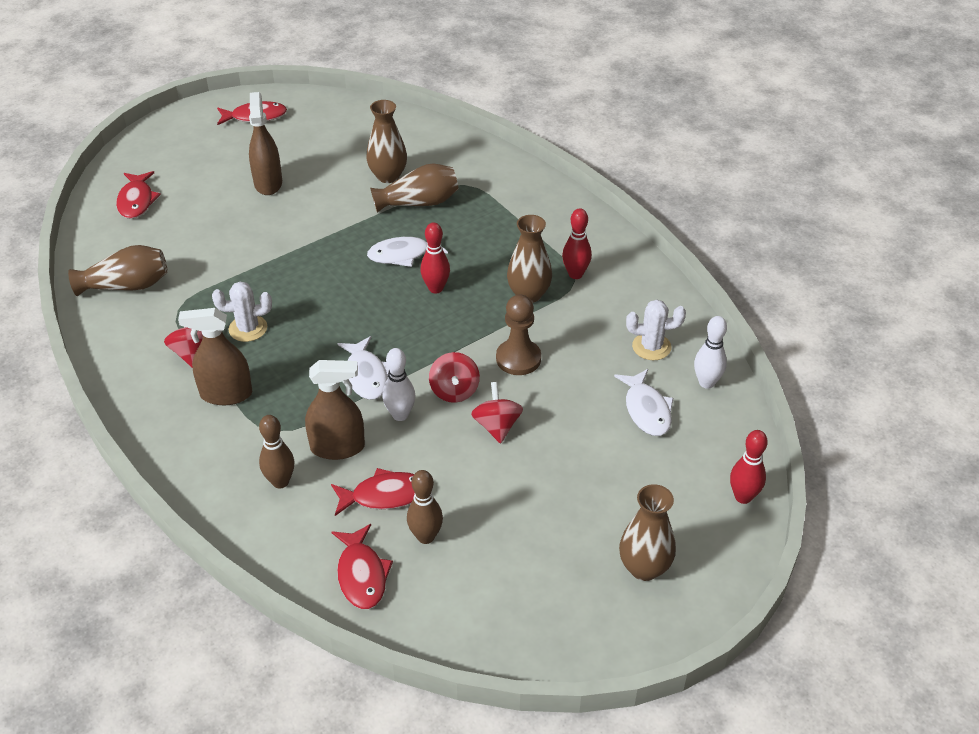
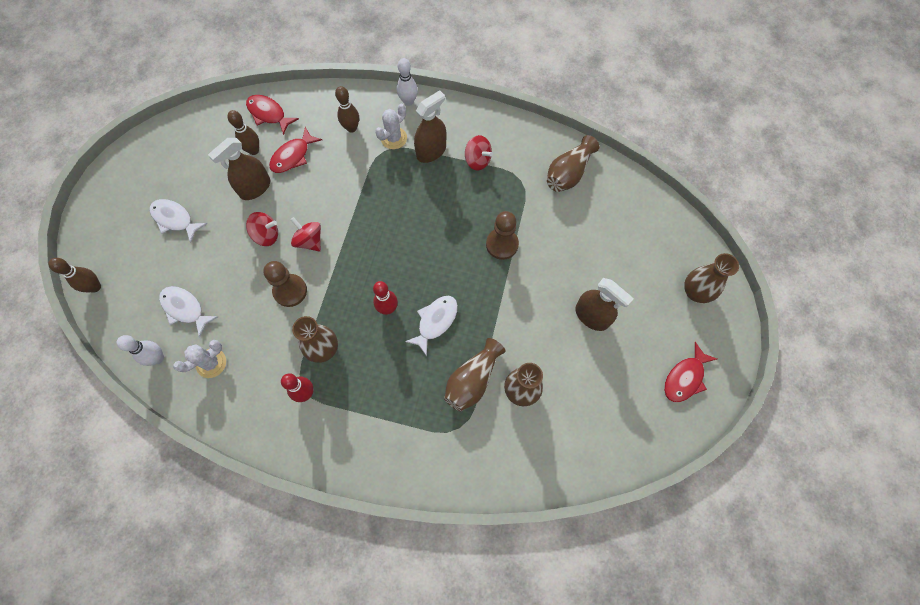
camera: 140 degrees right, 25 degrees up
(136, 201) = (650, 235): red fish -> none
(248, 328) = (467, 196): white cactus -> white cactus (394, 138)
(270, 271) = (502, 244): none -> brown pawn
(337, 447) = (341, 164): brown spray bottle -> brown spray bottle (255, 188)
(366, 375) = (368, 215): white fish -> white fish (175, 219)
(400, 415) = (326, 205): white bowling pin -> white bowling pin (408, 101)
(497, 426) = (266, 235): red spinning top -> red spinning top turned 45 degrees counterclockwise
(644, 568) = (130, 208): brown vase -> brown vase (695, 292)
(743, 497) = (95, 287): red bowling pin -> brown bowling pin

